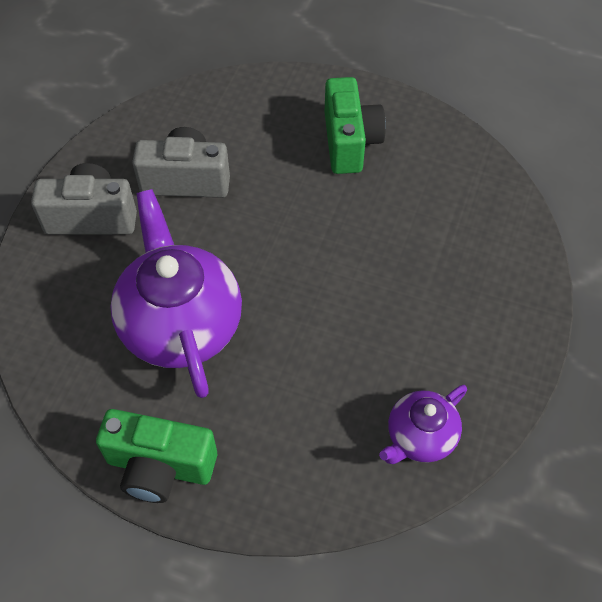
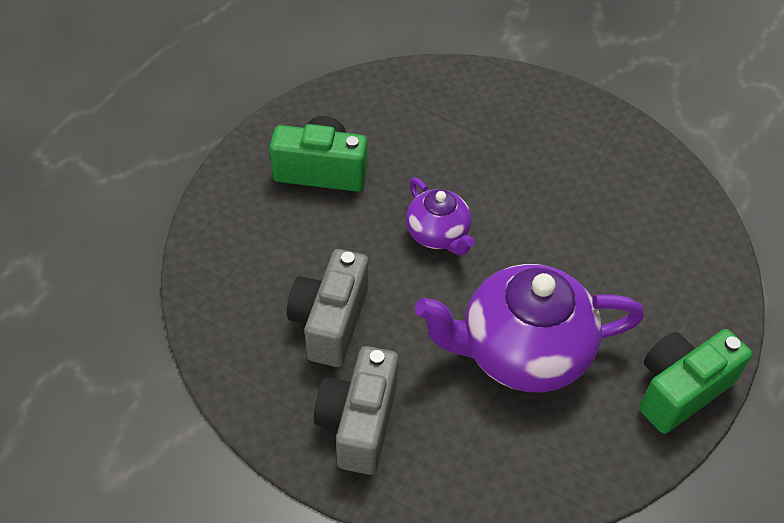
camera: 80 degrees left, 5 degrees down
(160, 466) = (680, 390): green camera -> green camera turned 150 degrees counterclockwise
(420, 437) = (662, 192): purple teapot -> purple teapot (438, 234)

